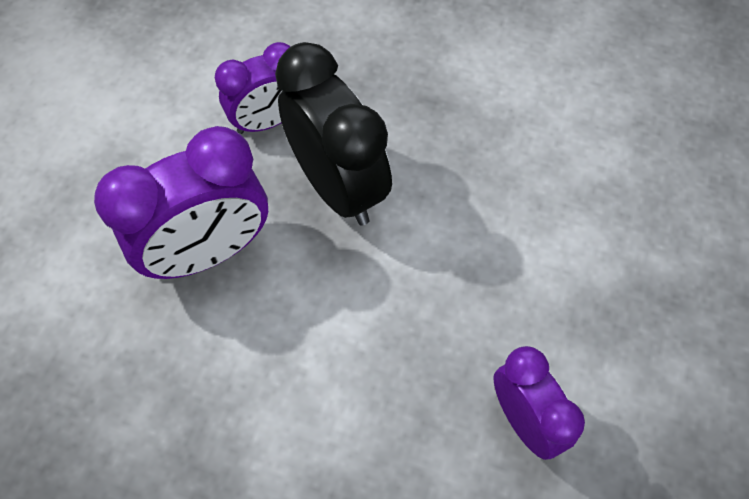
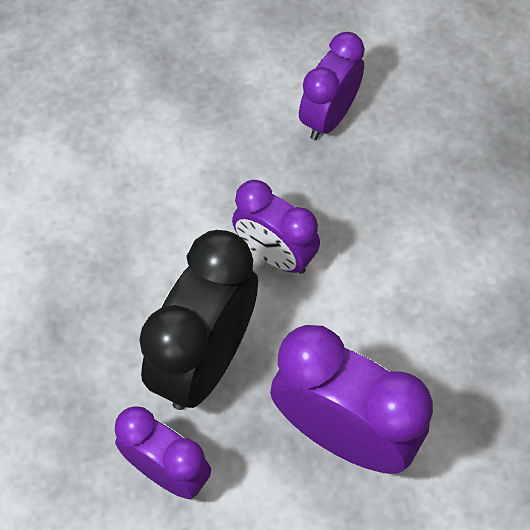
camera: 120 degrees left, 0 degrees up
(399, 287) = (275, 254): none -> purple clock

